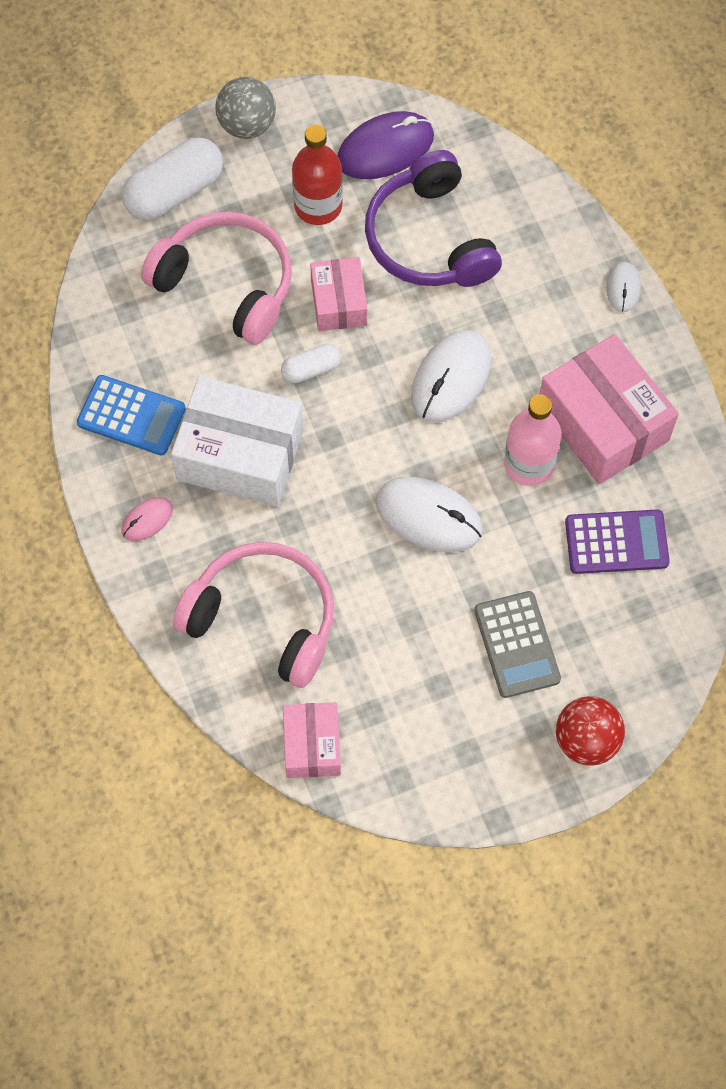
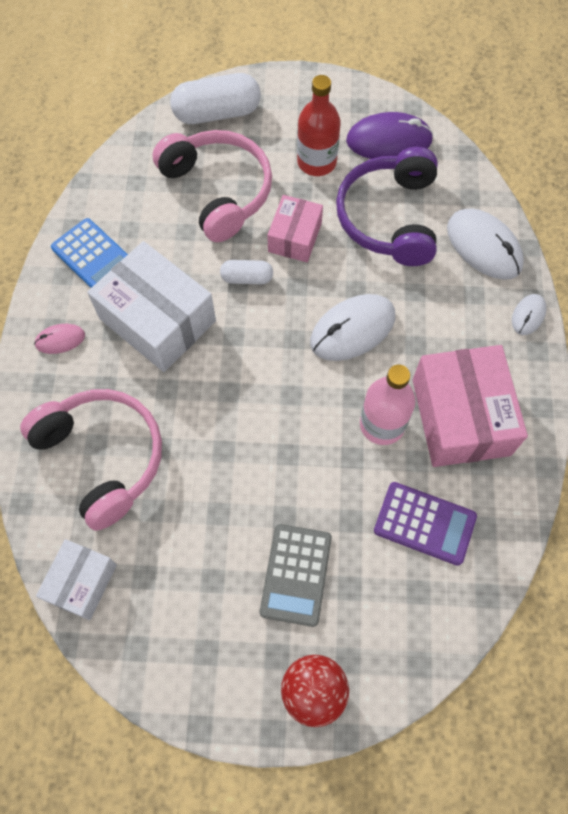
camera: 25 degrees right, 0 degrees up
(247, 125) = (295, 87): grey ball -> none
(312, 745) = (81, 582): pink box -> white box
(428, 516) = (278, 432): white mouse -> white mouse (484, 246)

